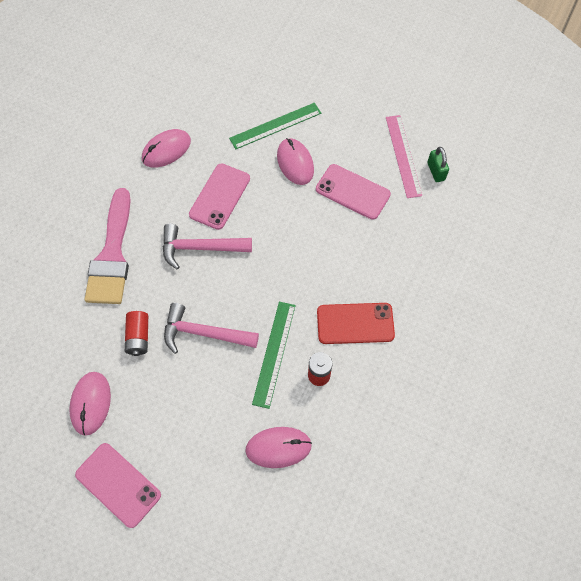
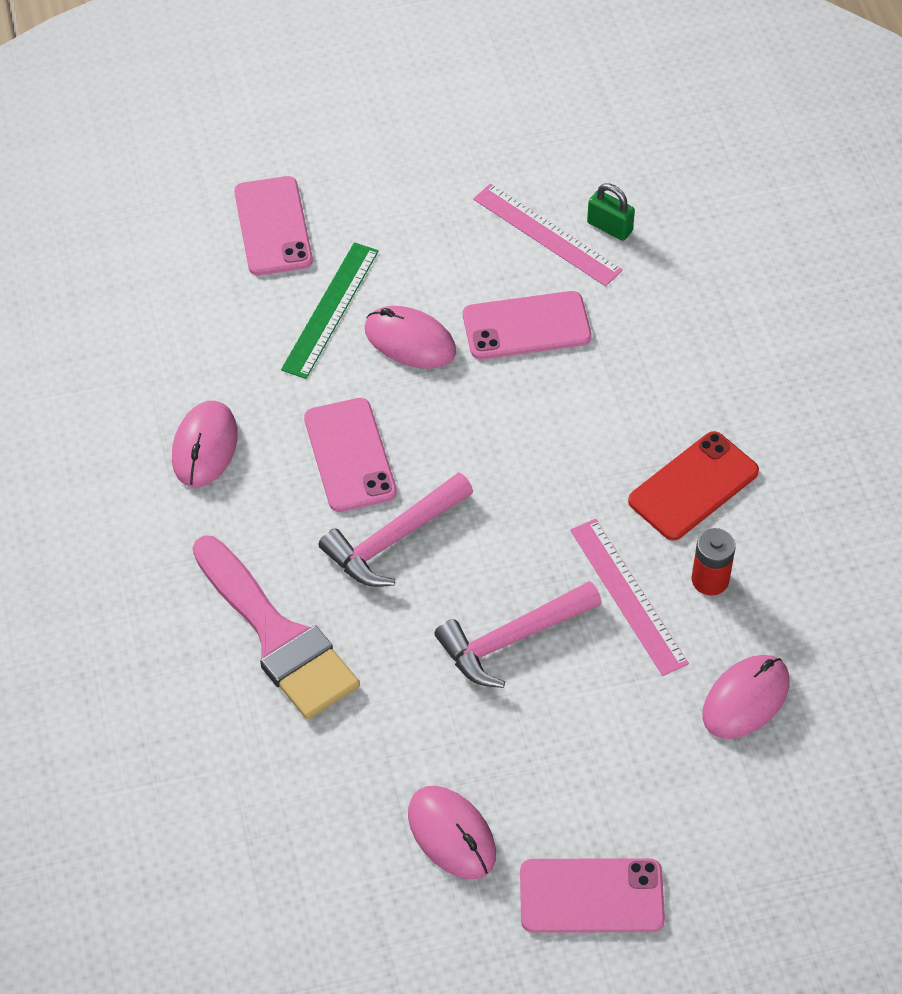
camera: 40 degrees left, 10 degrees down
(138, 337) = (428, 709): red battery -> none
(274, 353) = (628, 596): green ruler -> pink ruler
(288, 73) = (273, 226): none -> pink phone

